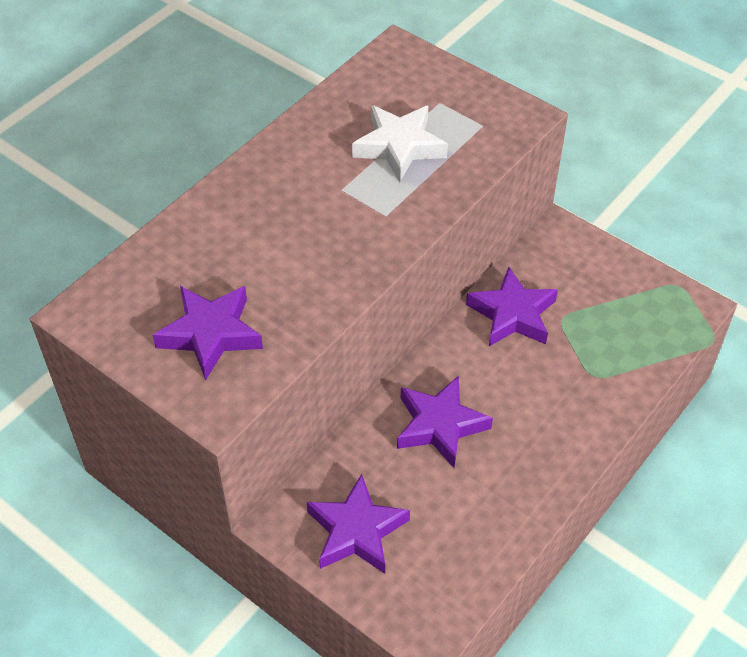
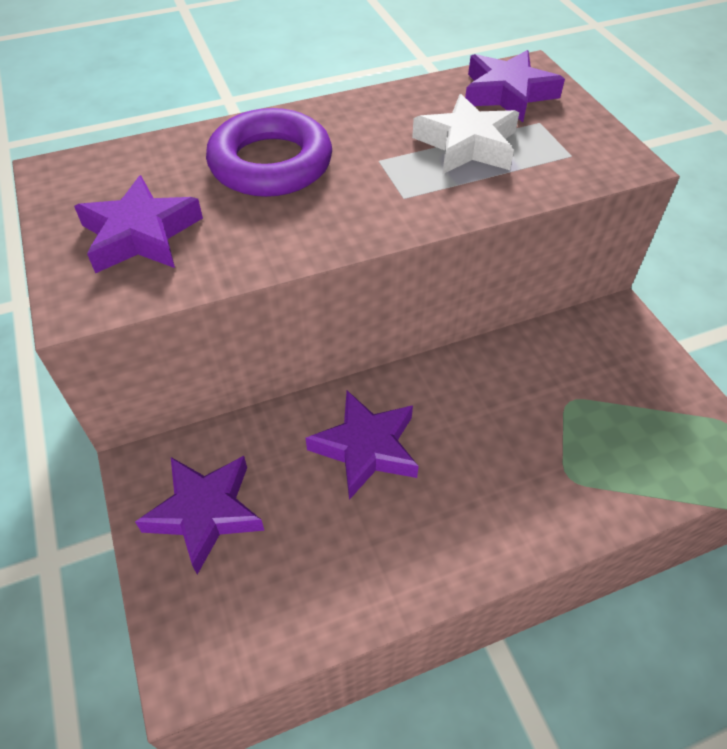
camera: 30 degrees right, 0 degrees up
(259, 228) = (271, 163): none -> purple ring
(512, 314) = (518, 373): purple star -> purple star (507, 93)

